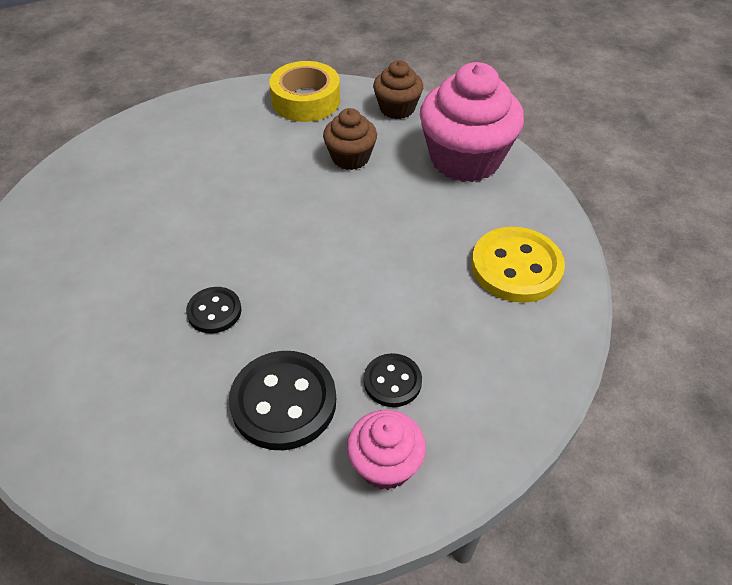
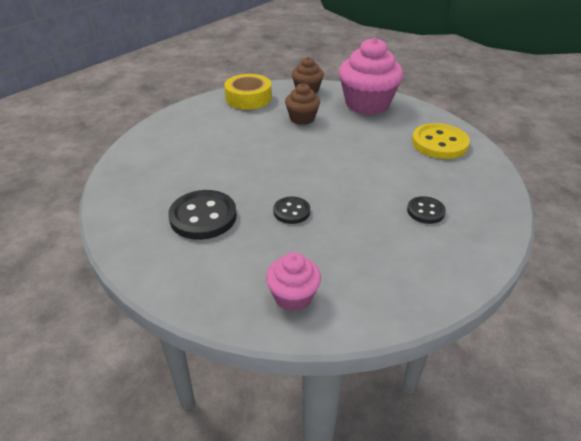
camera: 25 degrees left, 10 degrees down
(283, 402) = (375, 240): black button -> black button (203, 217)
(385, 464) = (458, 248): pink cupcake -> pink cupcake (293, 296)

